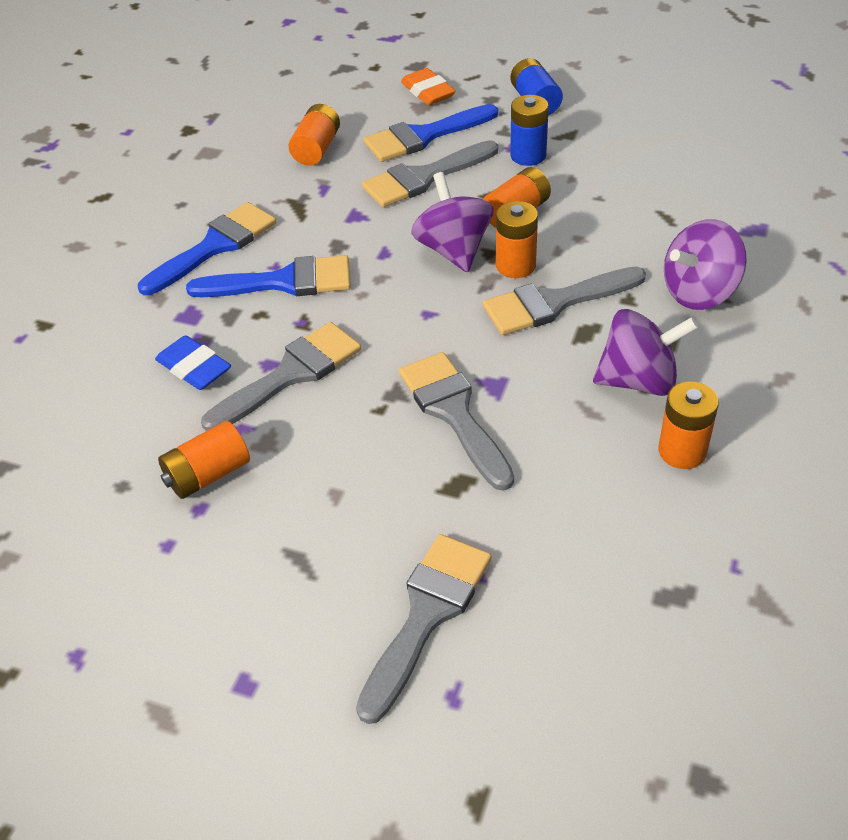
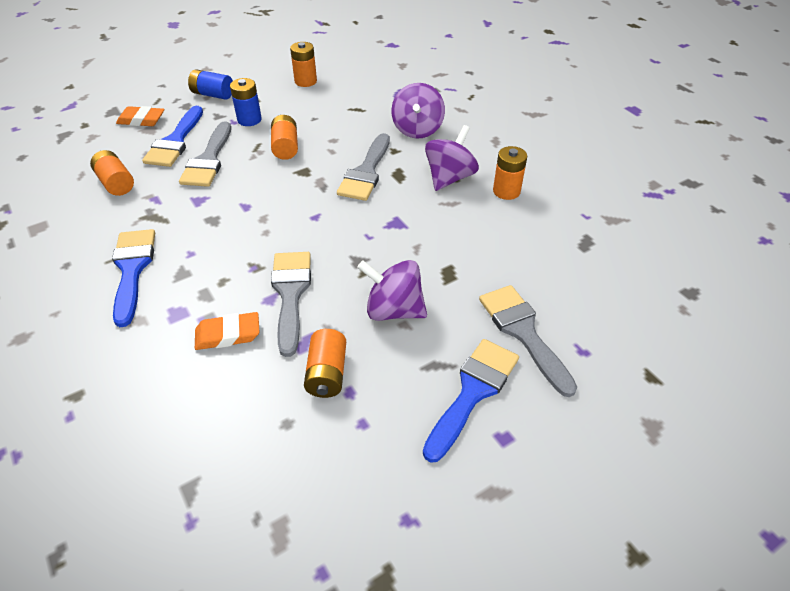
camera: 55 degrees left, 0 degrees up
(194, 368) = (228, 334): blue eraser -> orange eraser
(284, 282) = (210, 257): blue brush -> blue brush (473, 392)
(453, 250) = (281, 181): purple spinning top -> purple spinning top (393, 310)
(454, 413) = (398, 247): grey brush -> none
(515, 265) = (323, 169): orange battery -> orange battery (305, 81)

